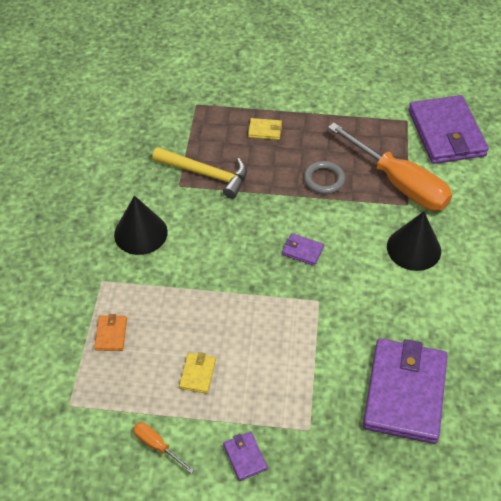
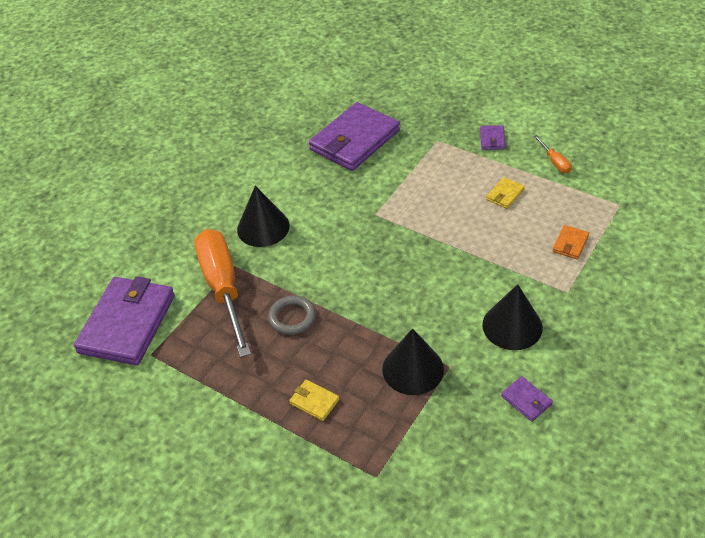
camera: 150 degrees left, 5 degrees down
(206, 174) = (413, 369): yellow hammer -> black cone
(302, 251) = (361, 257): purple wallet -> purple wallet (526, 400)

